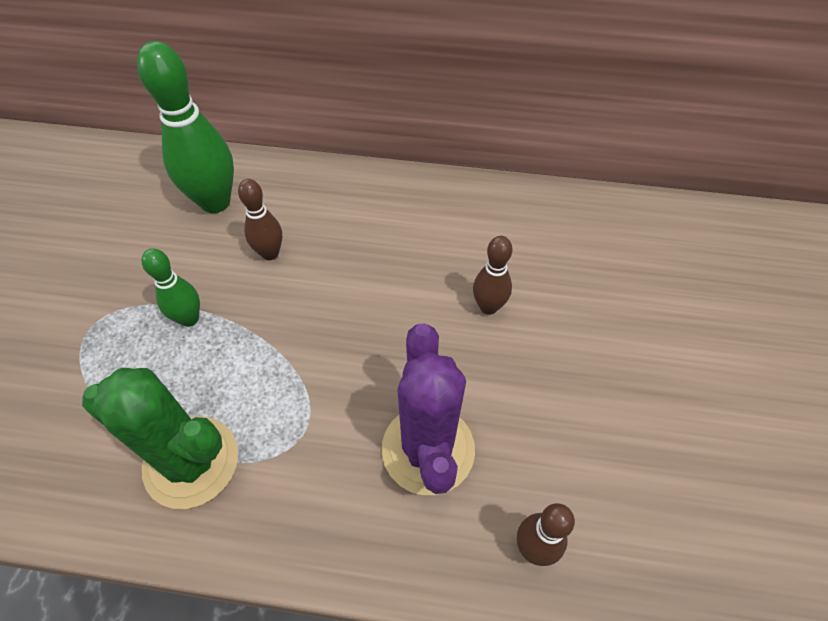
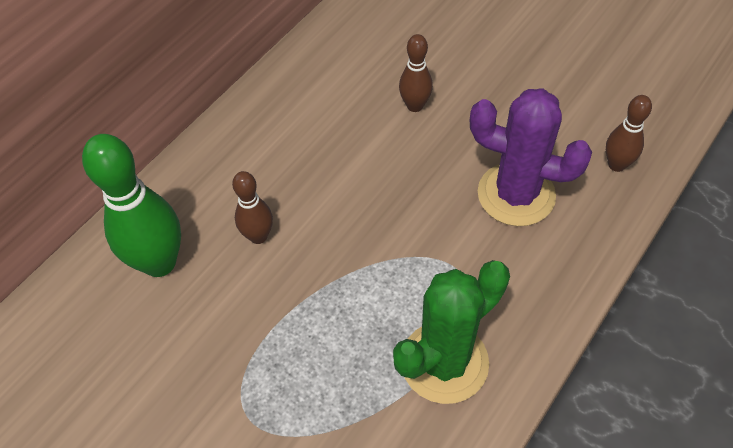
camera: 60 degrees left, 0 degrees up
(189, 318) = (292, 324): green bowling pin -> none

